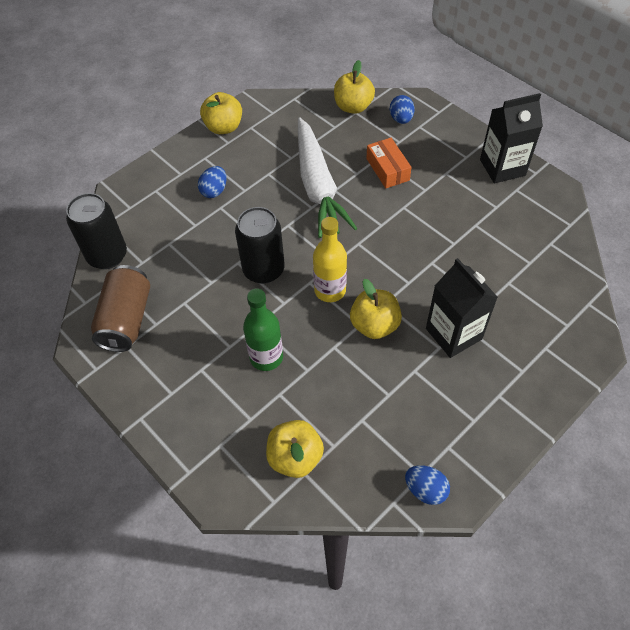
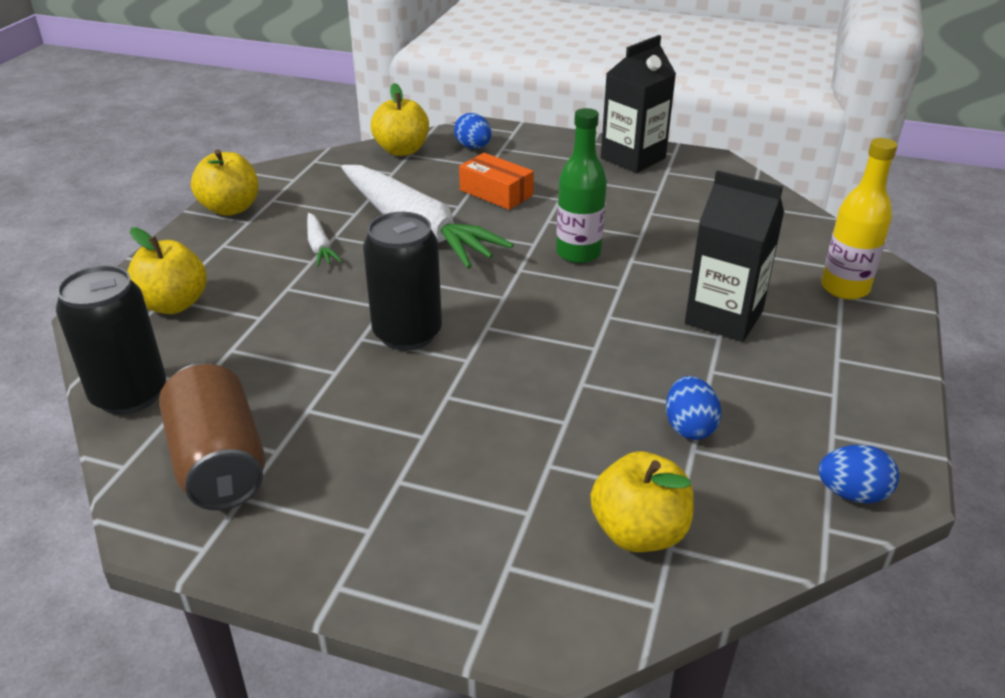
camera: 30 degrees left, 20 degrees down
(214, 191) = (264, 273): blue egg -> blue egg (689, 427)
(255, 180) = (320, 247): none -> white carrot
(266, 357) = (492, 428): green bottle -> green bottle (578, 253)
(330, 290) = (523, 326): yellow bottle -> yellow bottle (844, 288)
(374, 325) = (616, 342): yellow apple -> yellow apple (173, 304)

